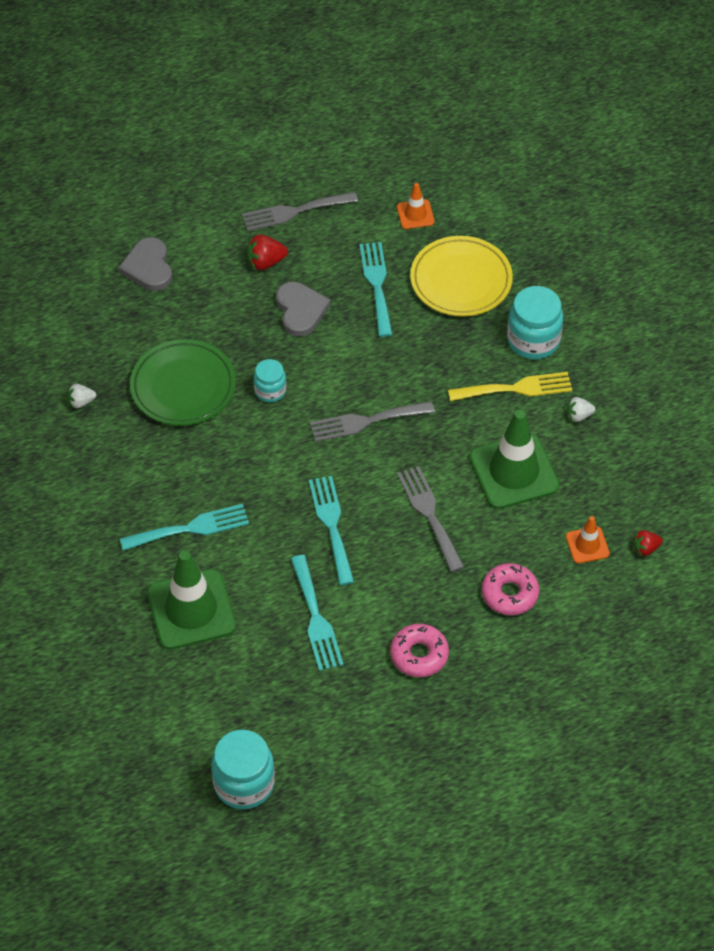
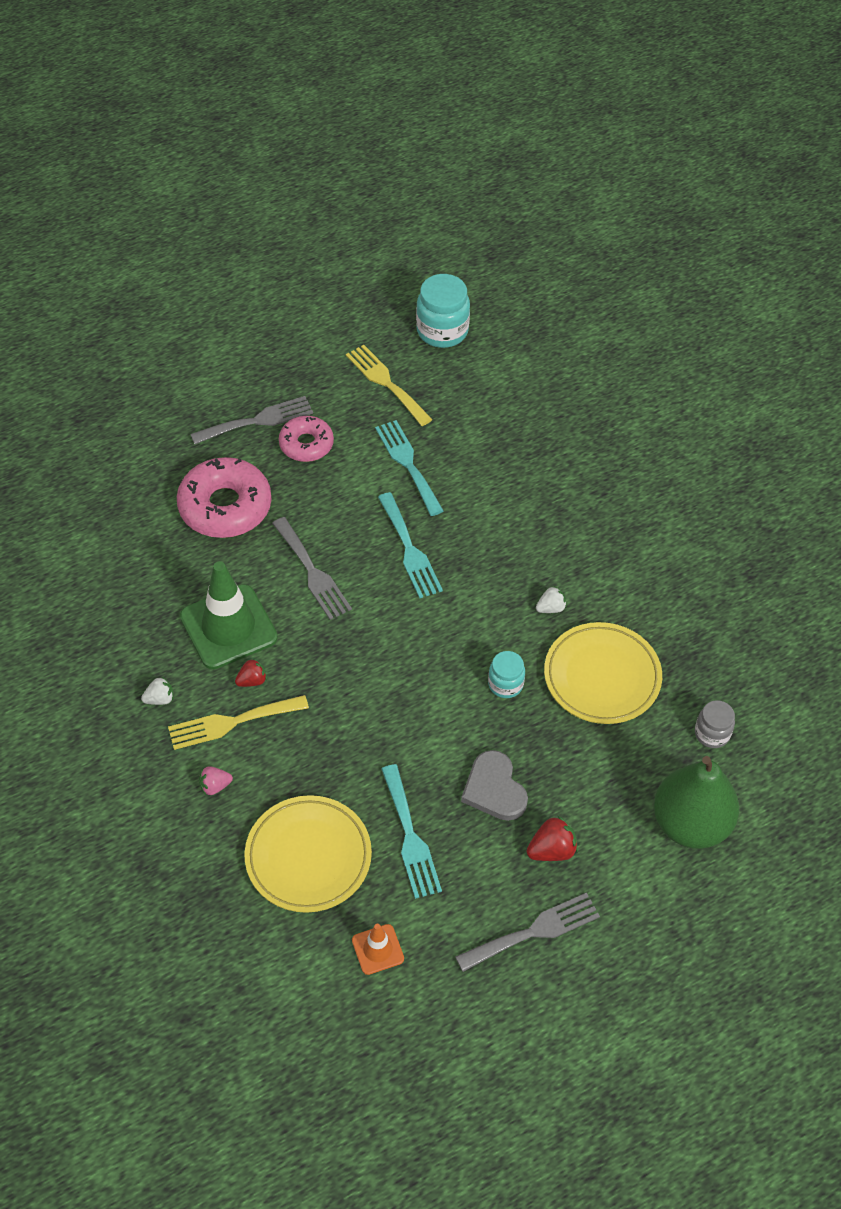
camera: 170 degrees right, 0 degrees up
(81, 402) = (705, 645): white strawberry -> white strawberry (551, 608)
(104, 330) = (712, 734): none -> grey jar
(148, 267) = (690, 823): grey heart -> green pear
(183, 387) = (602, 677): green plate -> yellow plate
(191, 528) = (549, 530): turquoise fork -> none
(191, 610) = (526, 457): green traffic cone -> none
(321, 721) = (386, 382): none -> yellow fork
(366, 421) = (394, 662): grey fork -> grey fork (258, 420)
(509, 594) = (225, 506): pink donut -> pink donut, size x1.66
(533, 340) = (215, 786): turquoise jar -> pink strawberry
(587, 545) = (149, 561): orange traffic cone -> none
(645, 548) = (90, 565): red strawberry -> red strawberry (252, 681)

